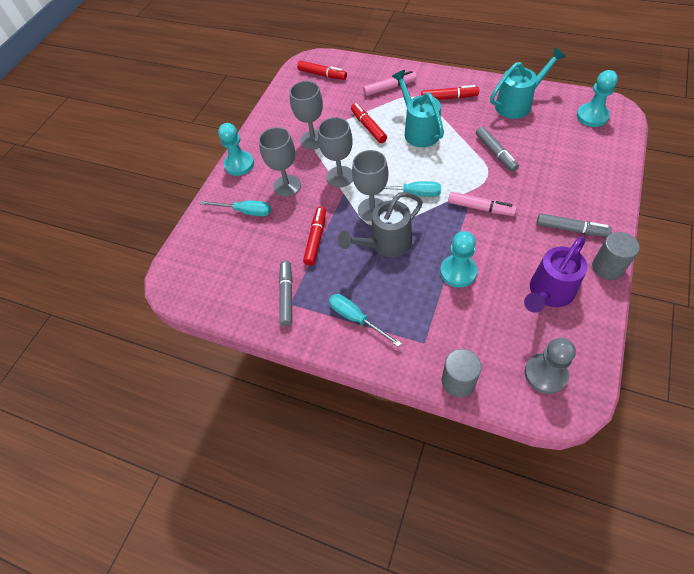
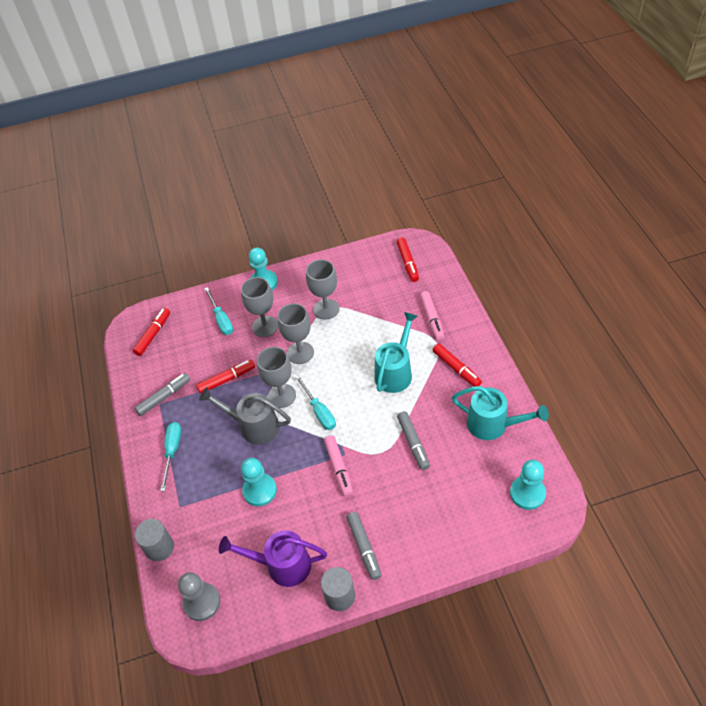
camera: 50 degrees right, 5 degrees down
(368, 127) = (371, 335): red marker -> red marker (153, 334)
(390, 88) = (432, 319): pink marker -> pink marker turned 45 degrees clockwise
(496, 153) = (413, 443): grey marker -> grey marker turned 45 degrees counterclockwise

